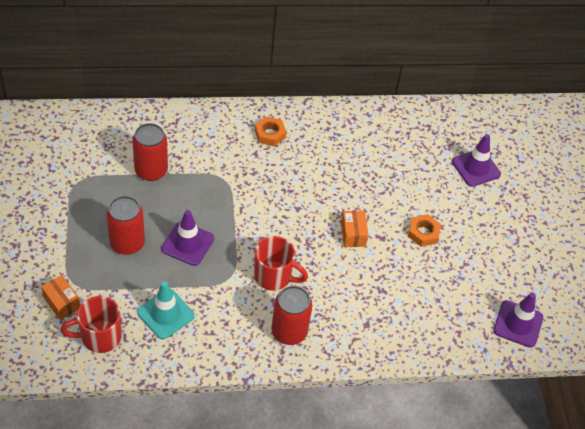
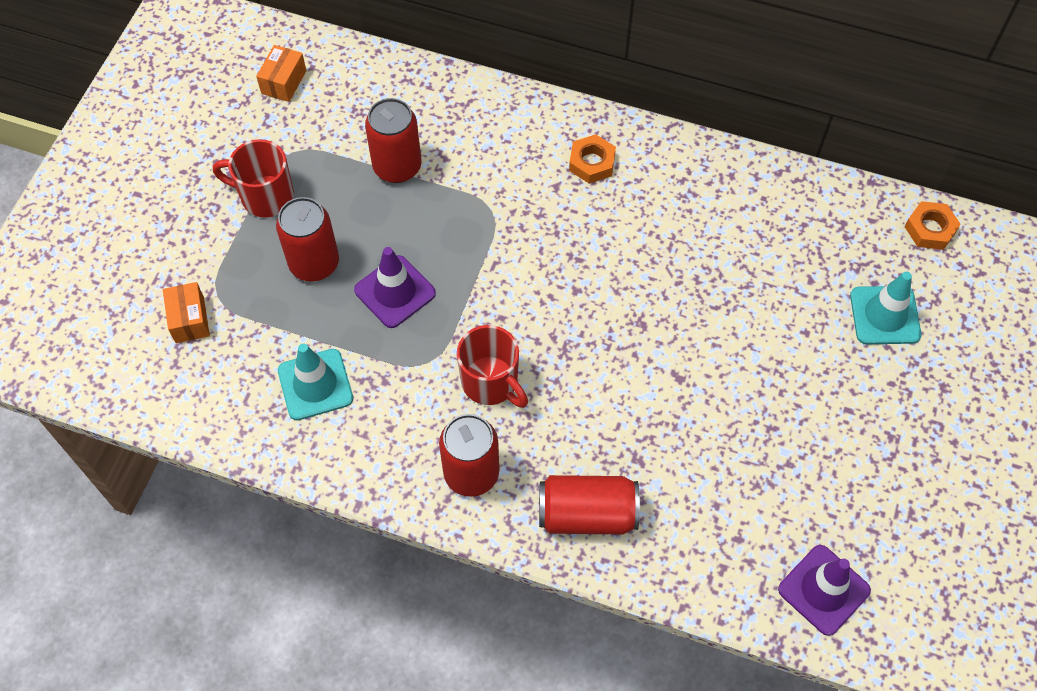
camera: 30 degrees right, 10 degrees up
(99, 337) = (214, 386): red mug -> red mug (265, 196)
(353, 234) = (638, 358): orange box -> orange box (284, 82)
(368, 330) = (587, 514): none -> red can
(423, 233) = (747, 392): orange nut -> orange nut (930, 229)
(476, 168) = (885, 315): purple traffic cone -> turquoise traffic cone

